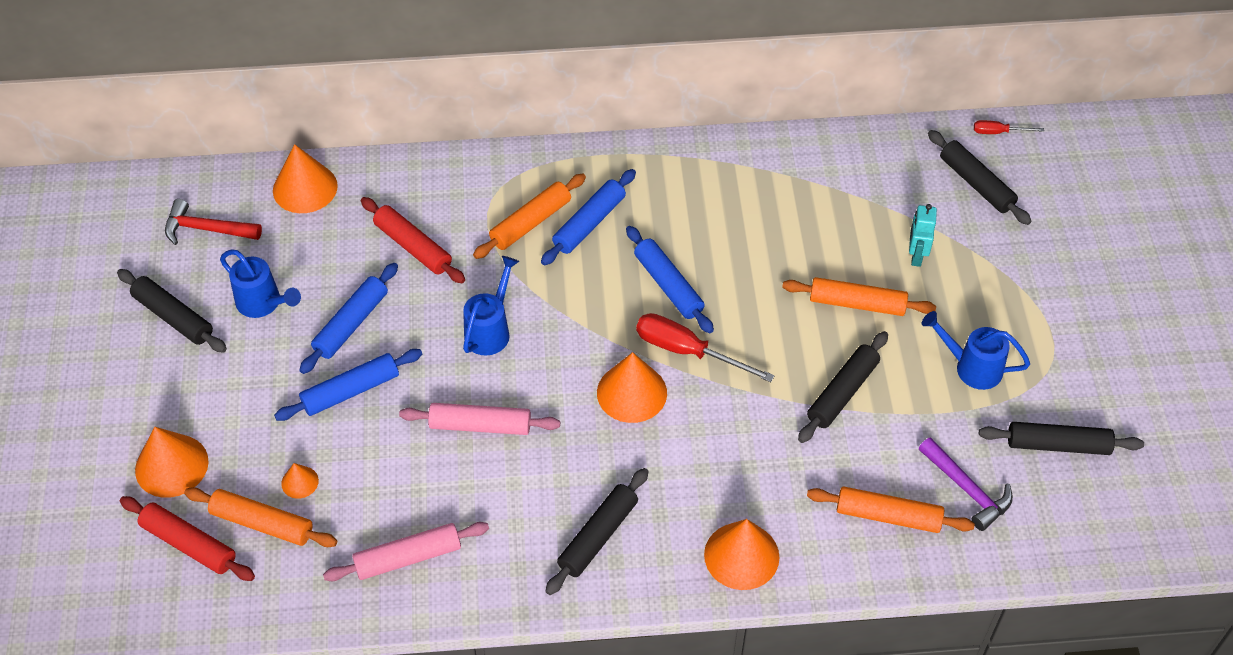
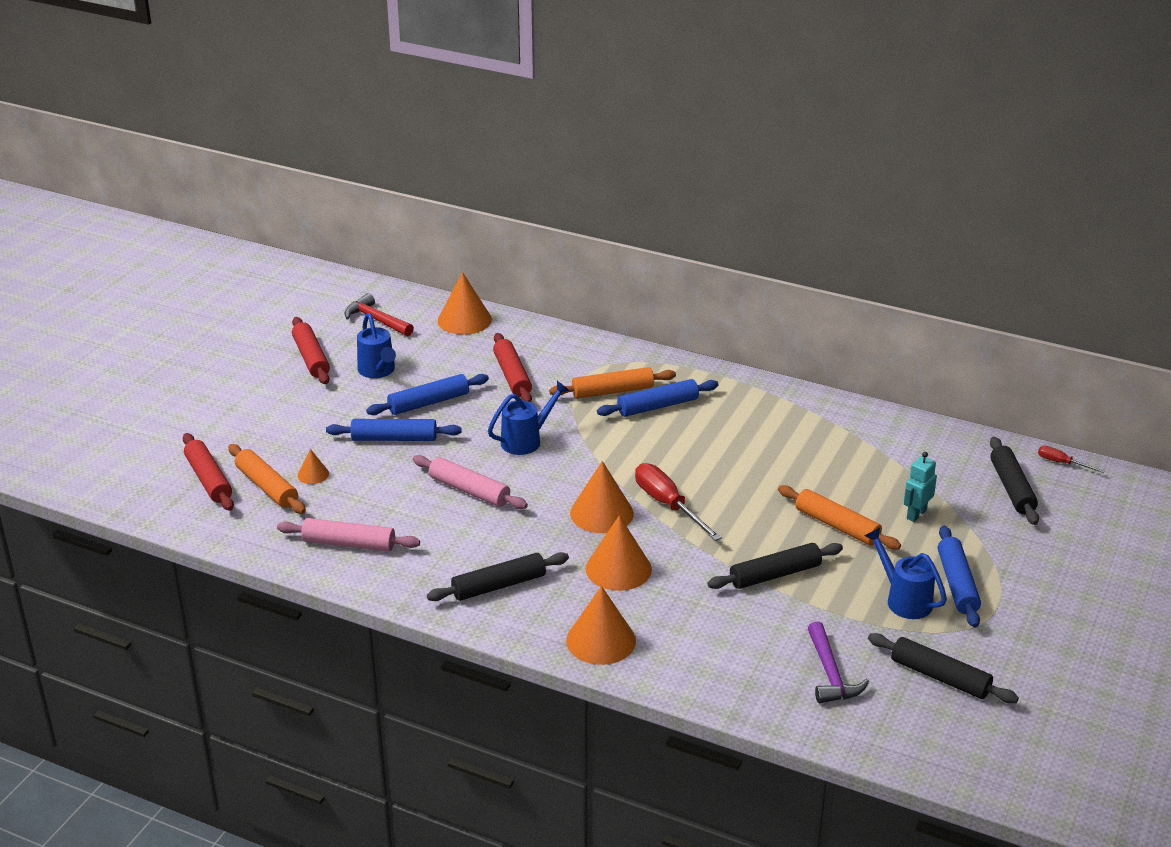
camera: 30 degrees right, 20 degrees down
(171, 465) = (236, 434): orange cone -> orange cone (618, 569)
(174, 317) = (311, 358): black rolling pin -> red rolling pin
(668, 285) = (688, 462): blue rolling pin -> blue rolling pin (957, 584)
(888, 516) = (745, 664): orange rolling pin -> none

